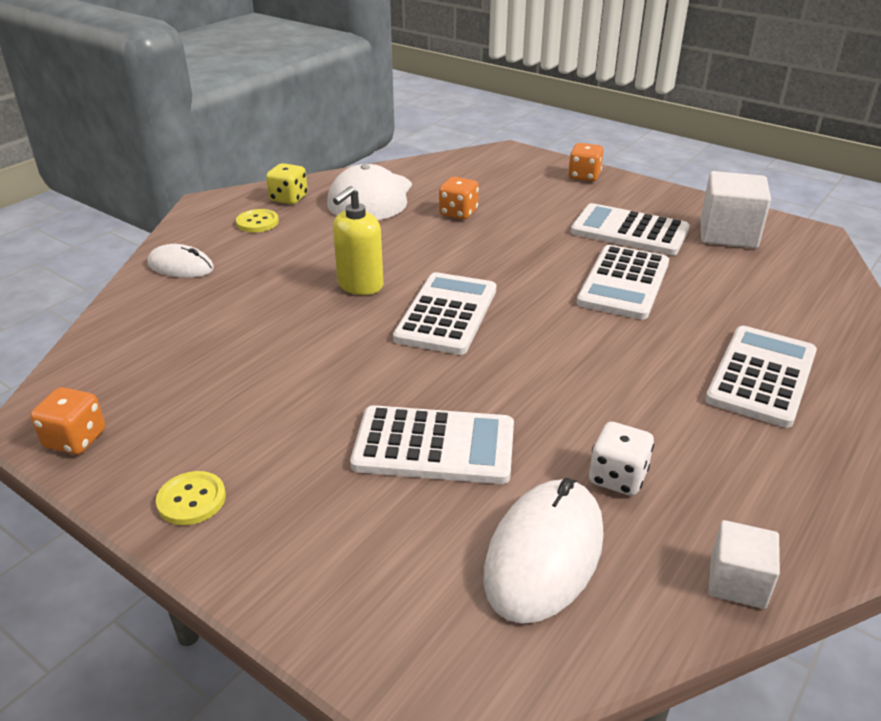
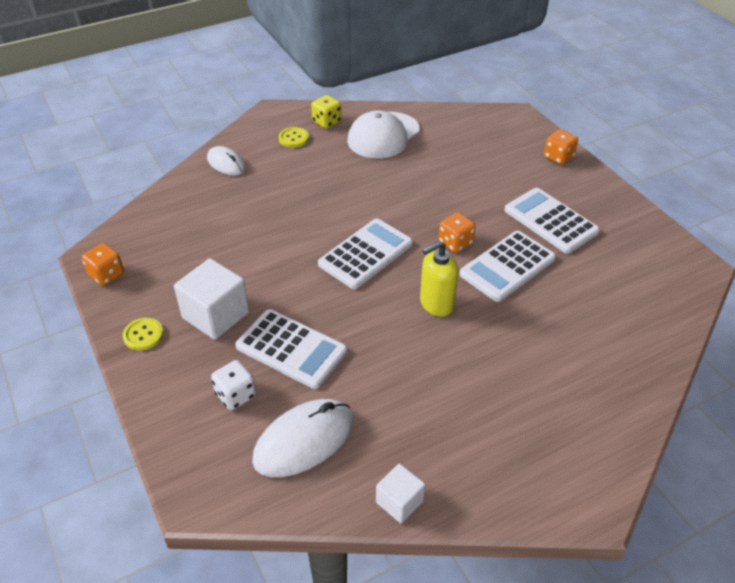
camera: 25 degrees right, 10 degrees up
(360, 285) = (326, 213): yellow soap dispenser -> yellow soap dispenser (436, 304)
(458, 213) = (435, 168): orange dice -> orange dice (455, 243)
(617, 477) = (383, 410): white dice -> white dice (236, 395)
(728, 234) = (627, 246): white cube -> white cube (216, 315)
(761, 376) = (540, 374): white calculator -> none

